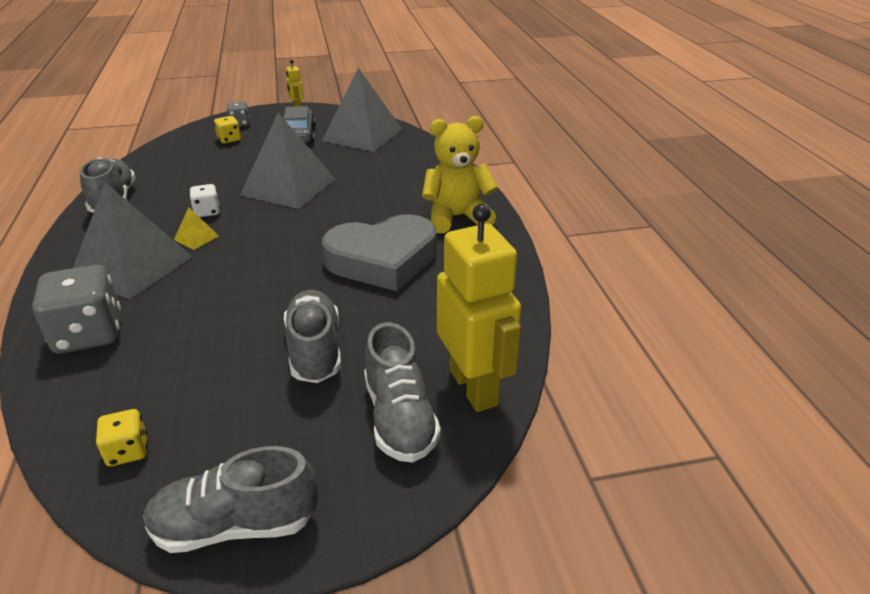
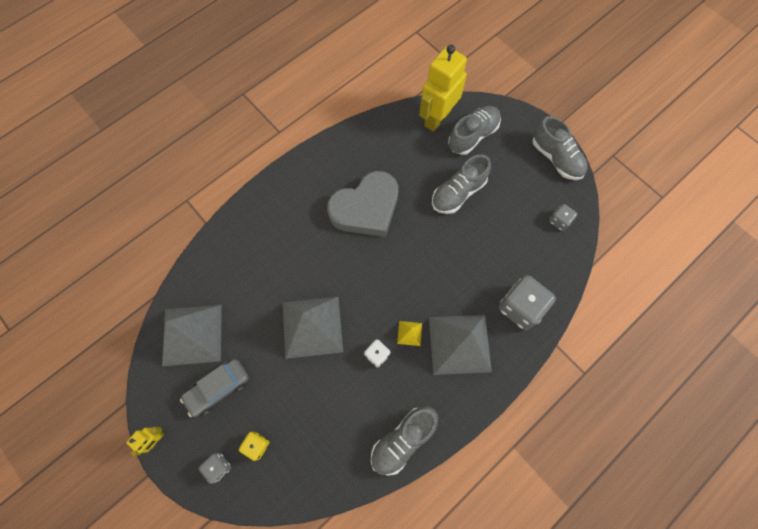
camera: 120 degrees left, 35 degrees up
(128, 451) = (559, 221): yellow dice -> grey dice
(383, 260) = (366, 208): grey heart -> grey heart turned 105 degrees clockwise
(457, 217) = (294, 194): yellow teddy bear -> none

